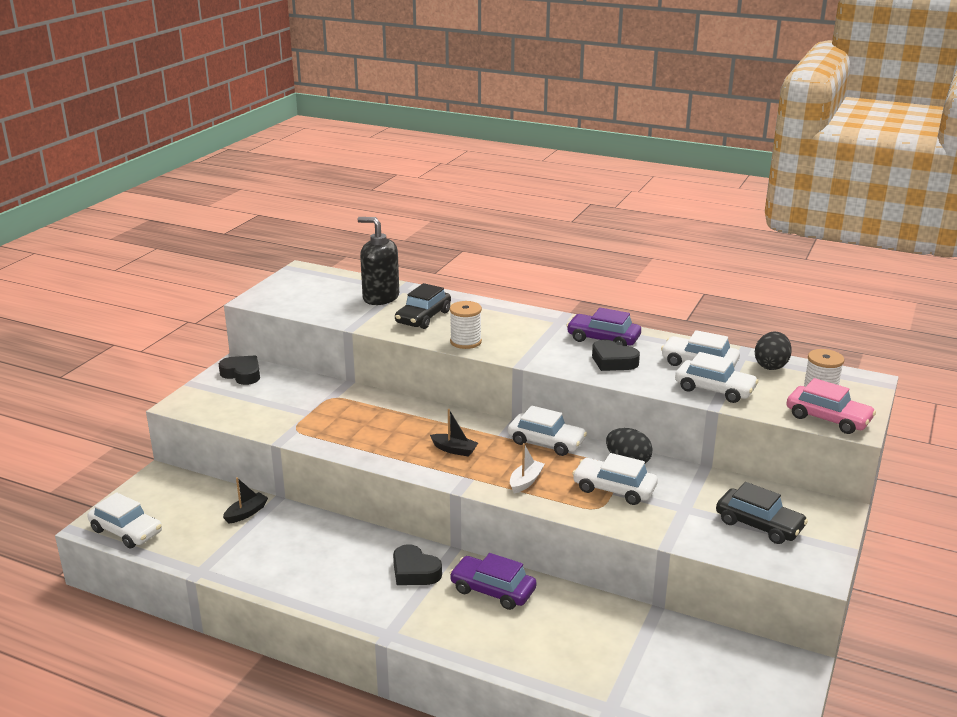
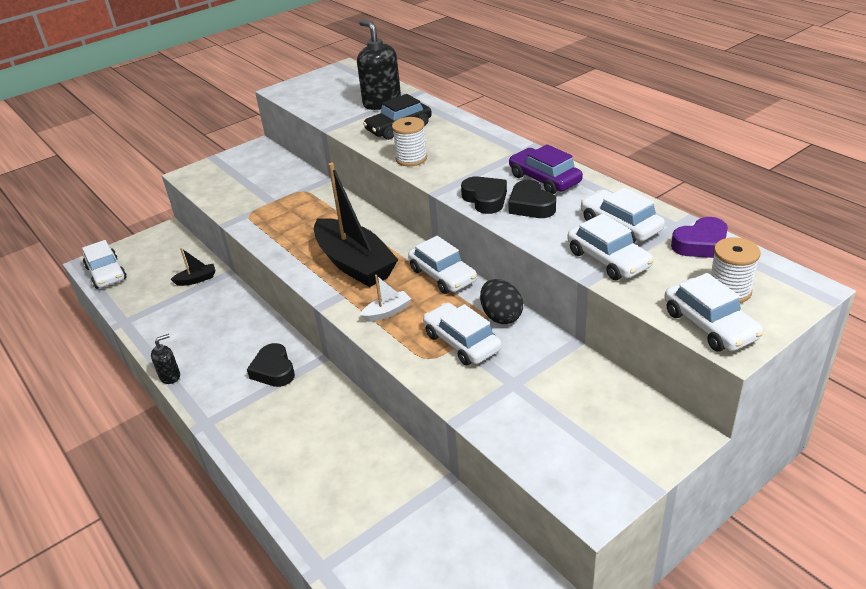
camera: 30 degrees right, 10 degrees up
(242, 374) = (255, 156): black heart -> black heart (485, 199)
(308, 605) = (170, 376): none -> black soap dispenser
(454, 450) = (354, 264): black boat -> black boat, size x2.39
(492, 590) = (320, 409): purple car -> none
(759, 525) = (576, 426): black car -> none
(771, 365) = (701, 244): black egg -> purple heart
(828, 418) = (709, 325): pink car -> white car

